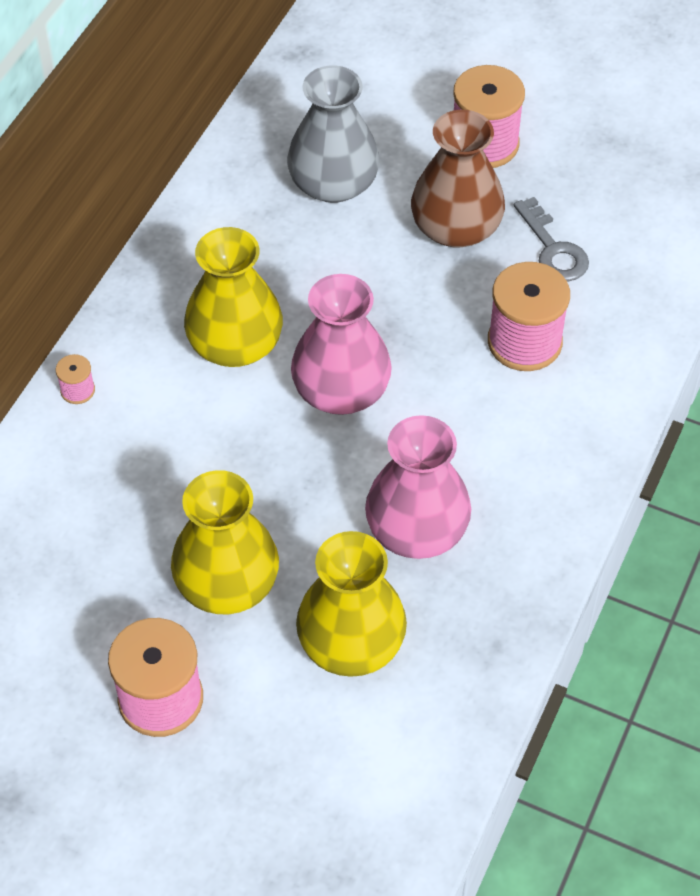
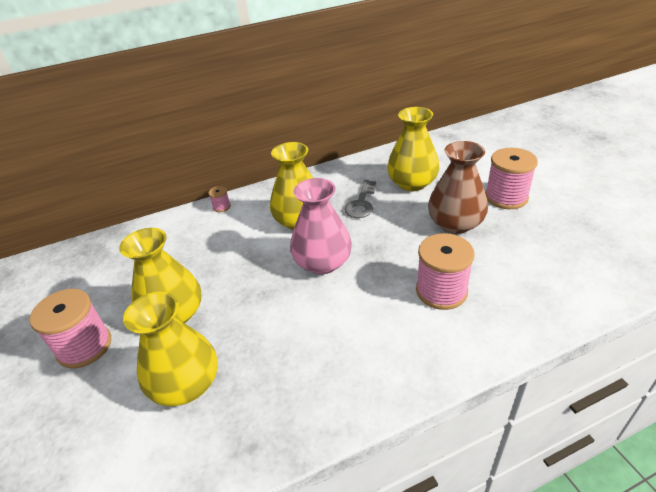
camera: 45 degrees right, 15 degrees down
(333, 184) = (412, 183): grey vase -> yellow vase
(416, 529) = (283, 348): pink vase -> none
(553, 249) = (502, 256): grey key -> grey key (361, 203)

